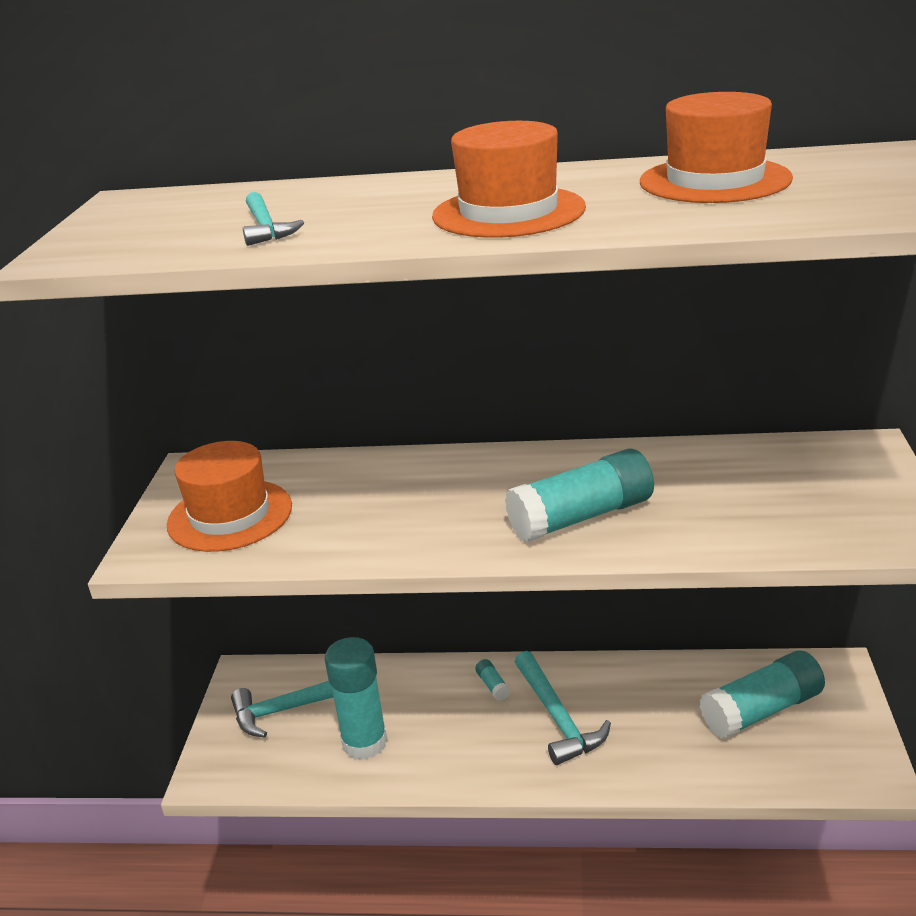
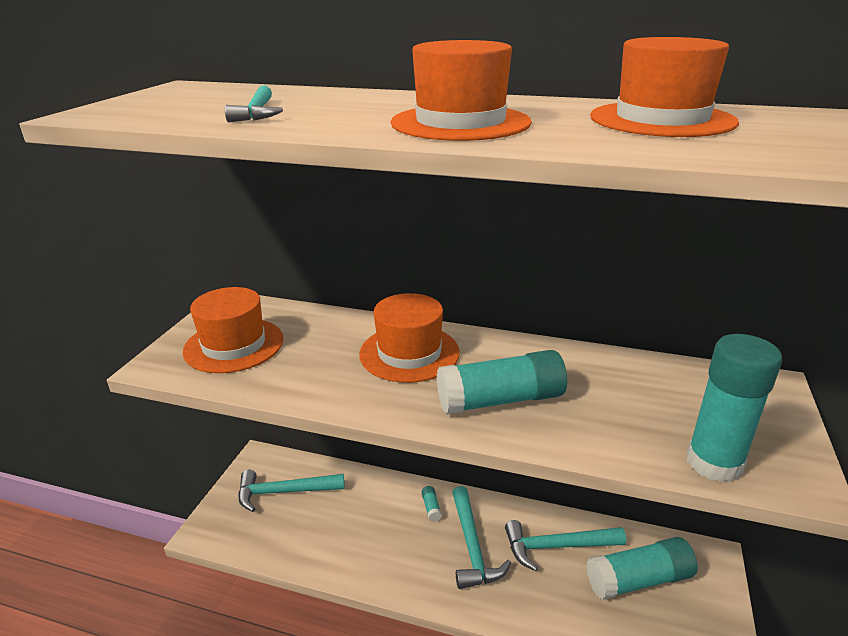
camera: 10 degrees right, 0 degrees up
(364, 742) = (322, 532): turquoise glue stick -> turquoise glue stick (714, 463)
(454, 485) = (409, 353): none -> orange hat
(658, 695) = (556, 546): none -> turquoise hammer

